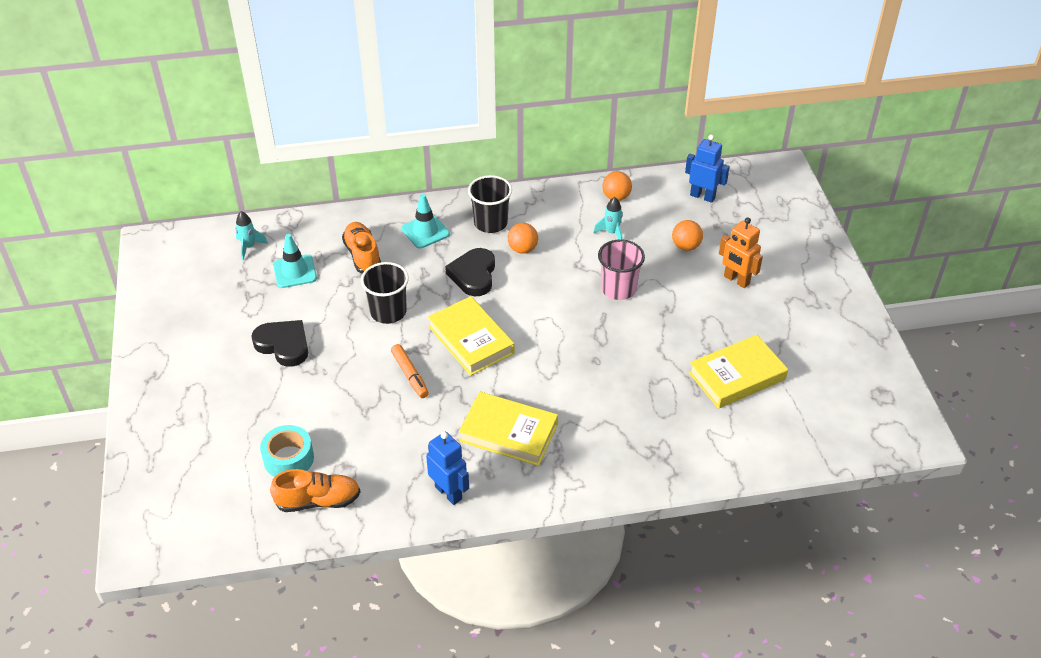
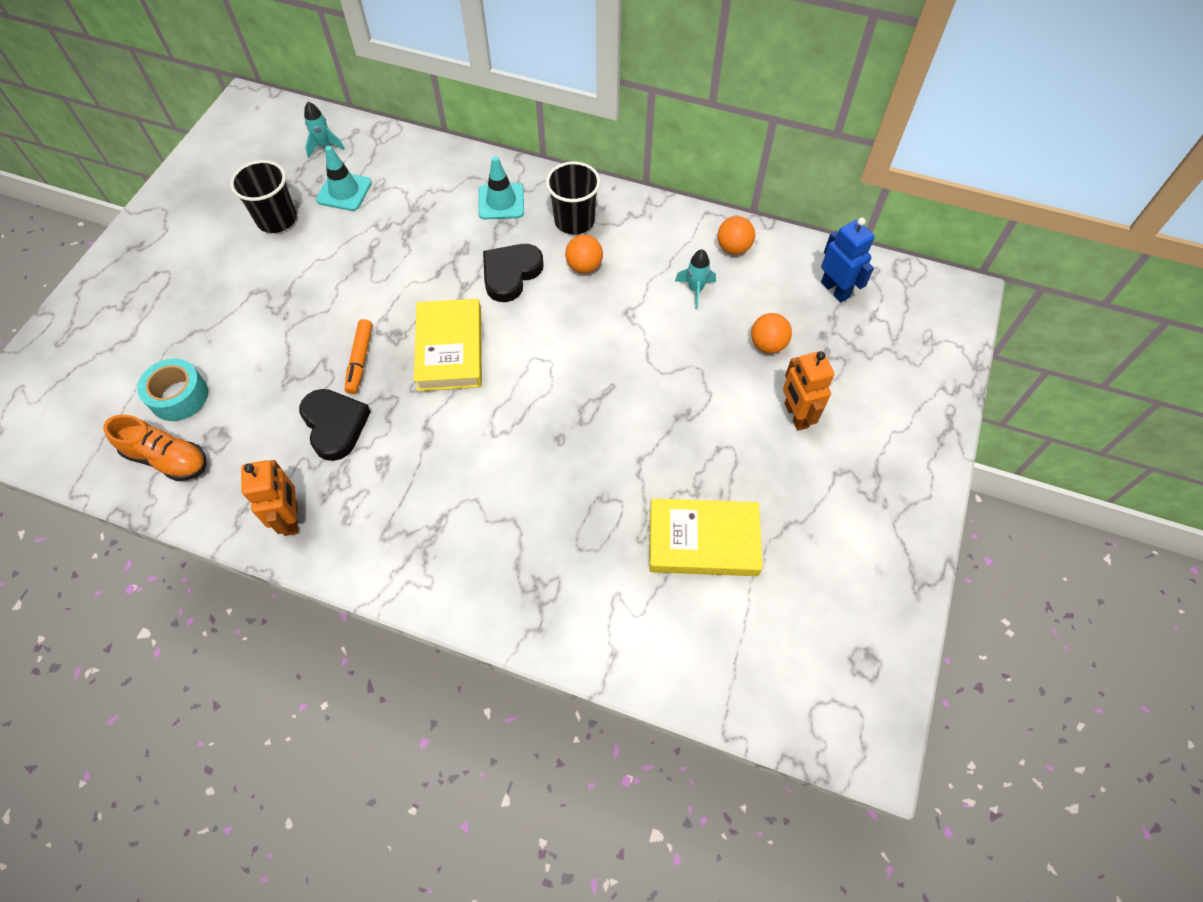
camera: 30 degrees right, 15 degrees up
(283, 345) = (272, 268): black heart -> black heart (335, 425)
(362, 255) = (420, 202): orange shoe -> none
(388, 312) = (395, 277): black cup -> black cup (277, 219)
(449, 492) = (291, 518): blue robot -> orange robot
(508, 433) = (403, 480): yellow book -> none
(618, 289) = (651, 362): pink cup -> none

